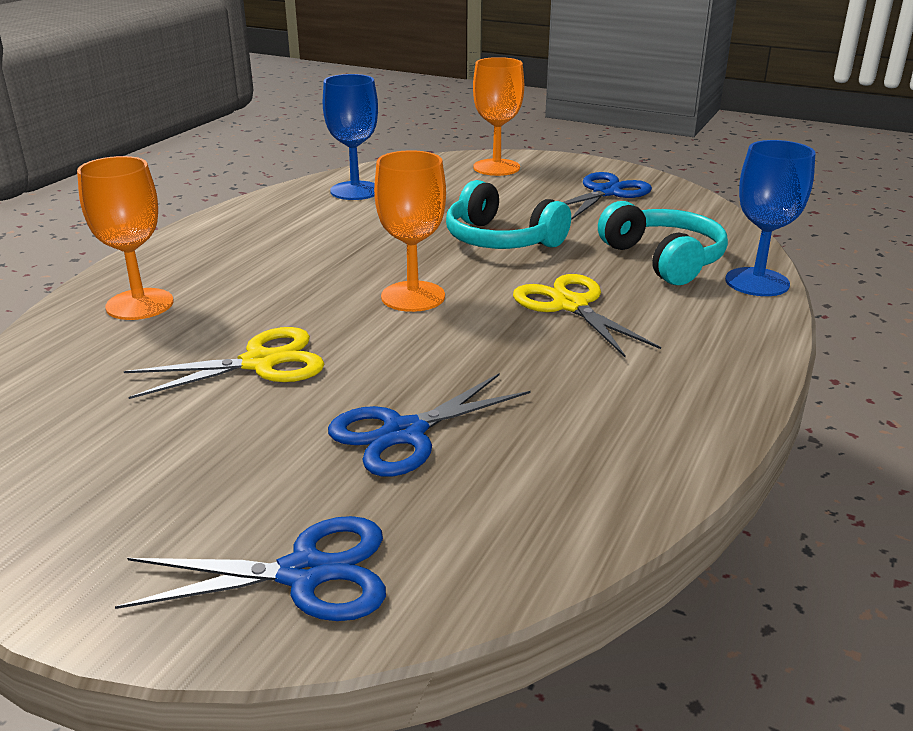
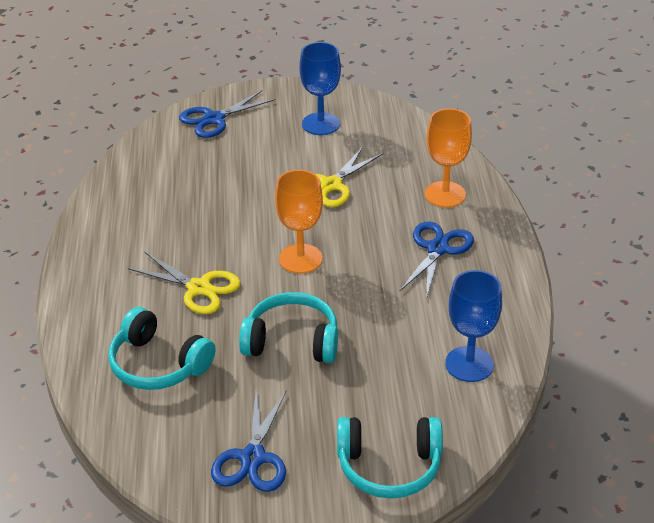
camera: 150 degrees right, 10 degrees up
(404, 433) = (225, 176): blue scissors -> blue scissors (437, 249)
(496, 167) = (389, 466): orange goblet -> turquoise headphones
(757, 282) = (82, 362): blue goblet -> blue goblet (321, 124)

